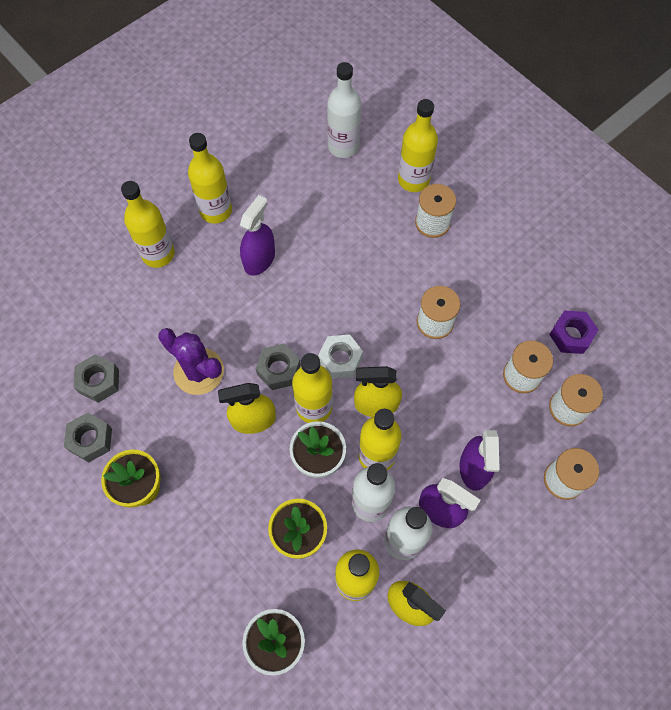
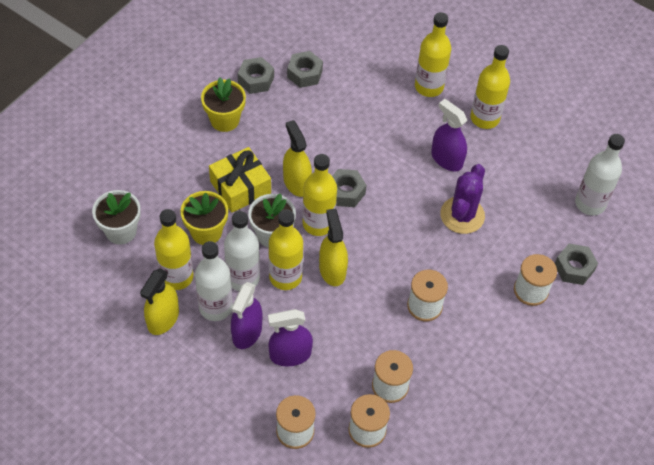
camera: 75 degrees right, 10 degrees down
(199, 371) = (330, 137): purple cactus -> purple cactus (462, 215)
(245, 485) = (240, 187): none -> yellow gift
(259, 259) = (446, 159): purple spray bottle -> purple spray bottle turned 150 degrees counterclockwise
(340, 359) = (367, 236): white nut -> none
(413, 180) = (574, 268): yellow bottle -> grey nut
(571, 335) = (444, 427): purple nut -> none

